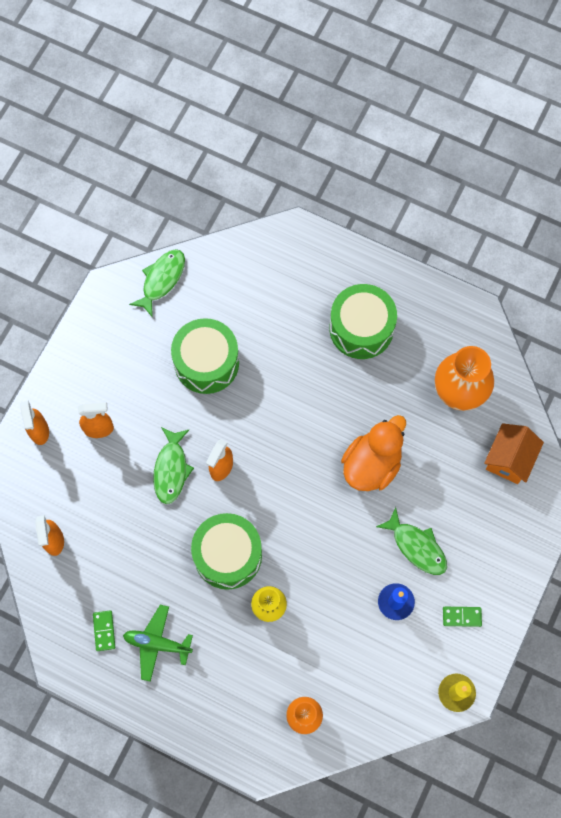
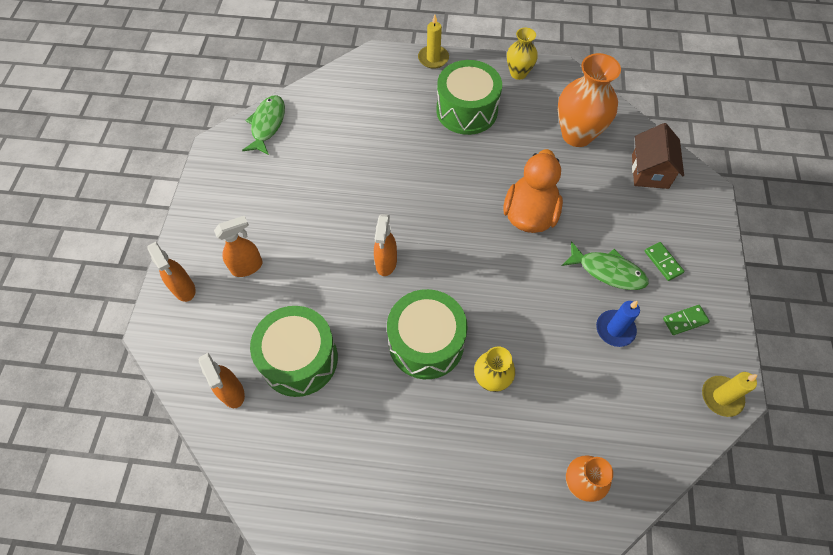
camera: 20 degrees left, 10 degrees down
(104, 631) = (320, 470): green domino -> green domino (663, 262)
(157, 643) = (386, 463): green plane -> none
(171, 469) = (336, 280): green fish -> none
(206, 363) = (335, 178): green drum -> green drum (299, 359)
(353, 253) = (433, 58): none -> yellow candle
(433, 301) = (518, 73): none -> yellow vase
(509, 459) = (649, 171): orange house -> brown house

